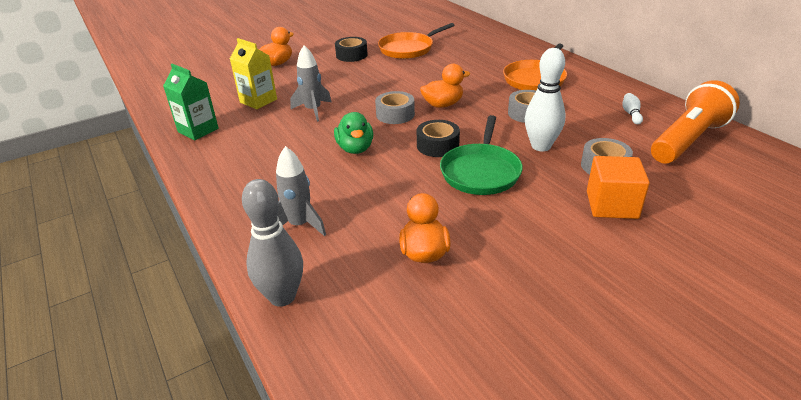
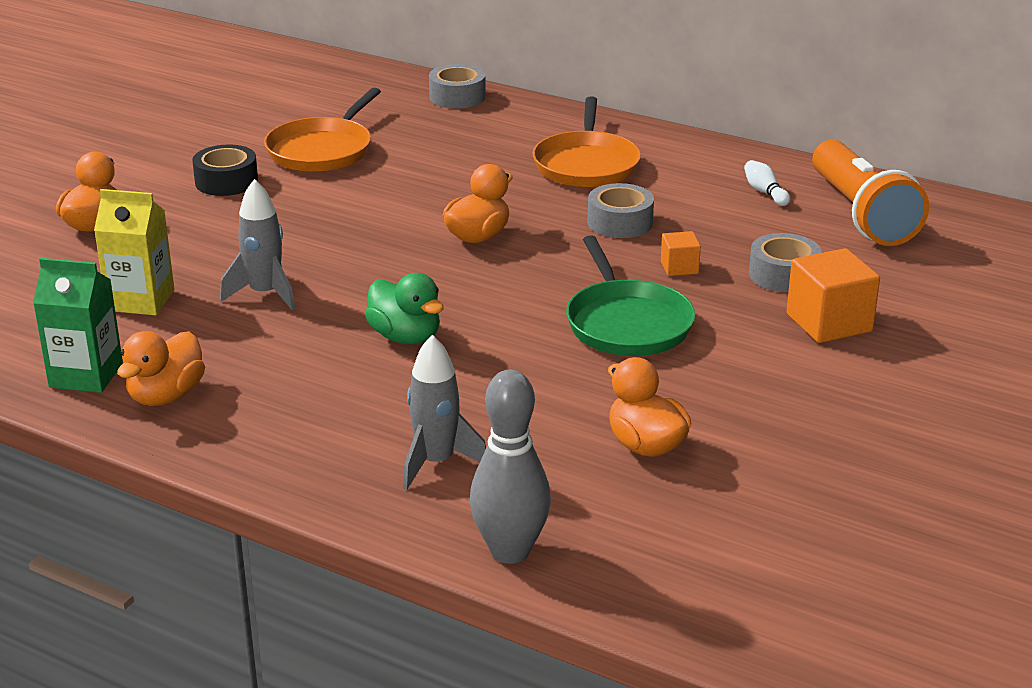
camera: 30 degrees left, 5 degrees down
(218, 149) = (166, 396): none -> orange duck
(395, 114) = (415, 269): grey tape -> grey tape (457, 97)
(437, 145) = (530, 301): black tape -> none
(541, 146) = (679, 267): white bowling pin -> orange cube
(687, 140) = (861, 214): orange flashlight -> orange flashlight turned 150 degrees clockwise

